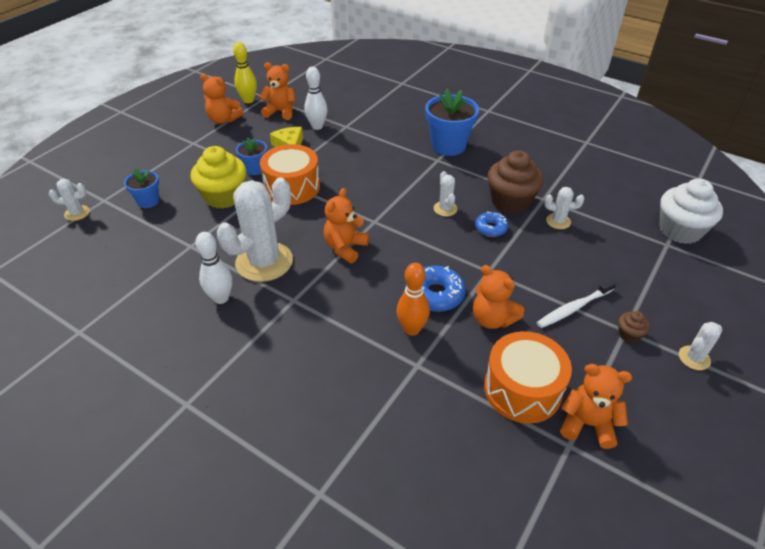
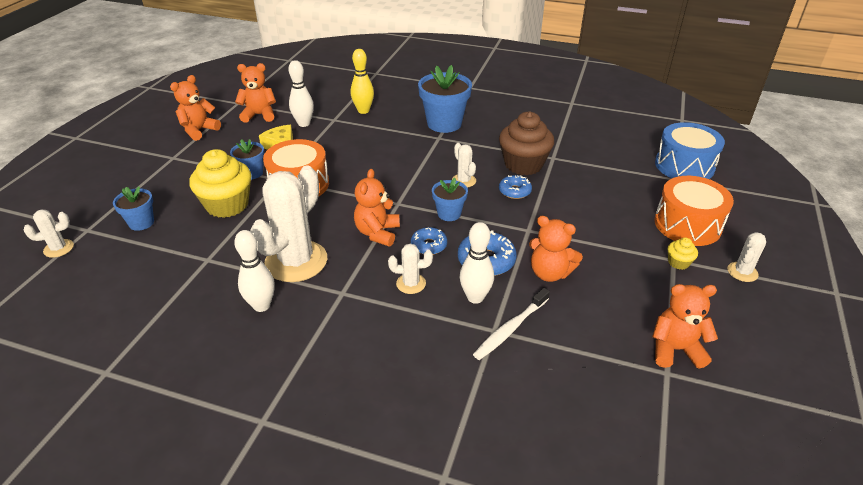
camera: 15 degrees left, 5 degrees down
(223, 120) = (199, 130): orange teddy bear -> orange teddy bear turned 120 degrees clockwise
(248, 100) = (220, 108): yellow bowling pin -> yellow bowling pin (363, 111)
(387, 269) = (429, 245): none -> blue donut
(412, 329) = (475, 297): orange bowling pin -> white bowling pin
(418, 240) = (449, 214): none -> blue flower pot
(522, 389) = (603, 331): orange drum -> orange drum (687, 225)
(558, 221) = (574, 175): white cactus -> white cactus (411, 283)
(574, 308) = (620, 249): white toothbrush -> white toothbrush (510, 329)
(629, 334) = (678, 262): brown cupcake -> yellow cupcake
(680, 230) = (684, 166): white cupcake -> blue drum

